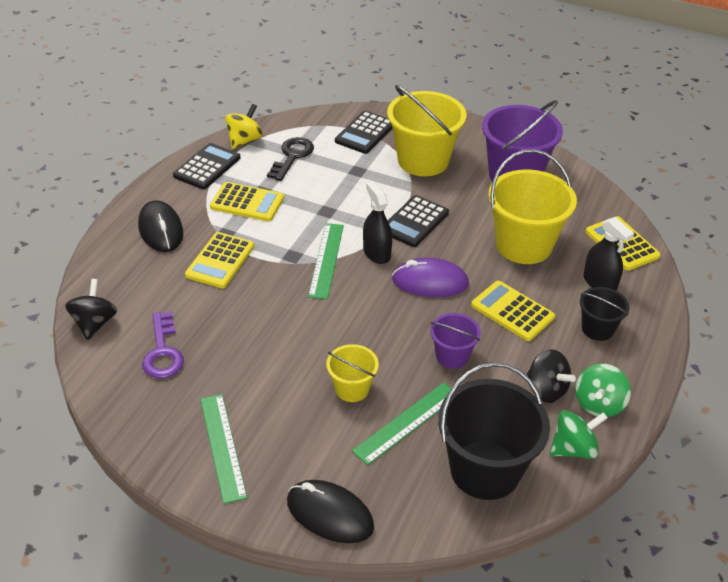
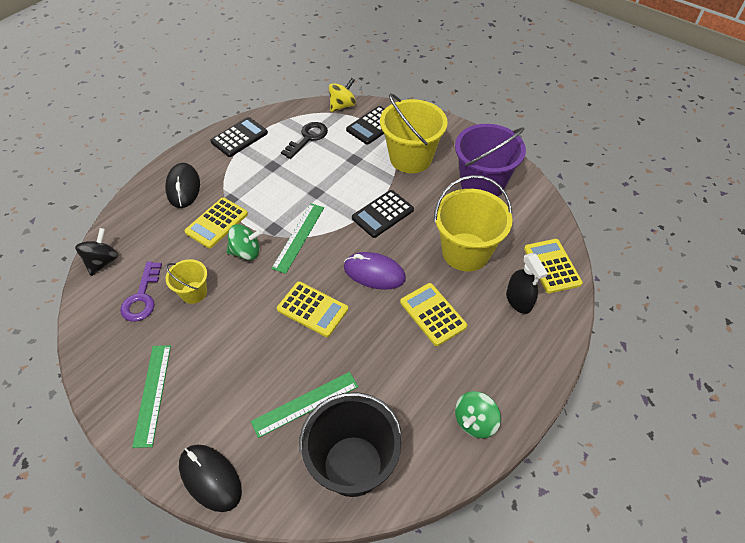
camera: 15 degrees right, 10 degrees up
(244, 140) = (277, 118): yellow spinning top -> yellow spinning top (342, 106)
(247, 202) = (257, 174): yellow calculator -> yellow calculator (312, 309)
(352, 389) = (273, 362): yellow bucket -> yellow bucket (193, 292)
(376, 253) = (341, 237): black spray bottle -> none
(452, 356) = (366, 347): purple bucket -> none
(546, 390) = (434, 397): black spinning top -> none
(573, 449) = (436, 462): green spinning top -> green spinning top (246, 252)
(597, 329) = (500, 346): black bucket -> none

